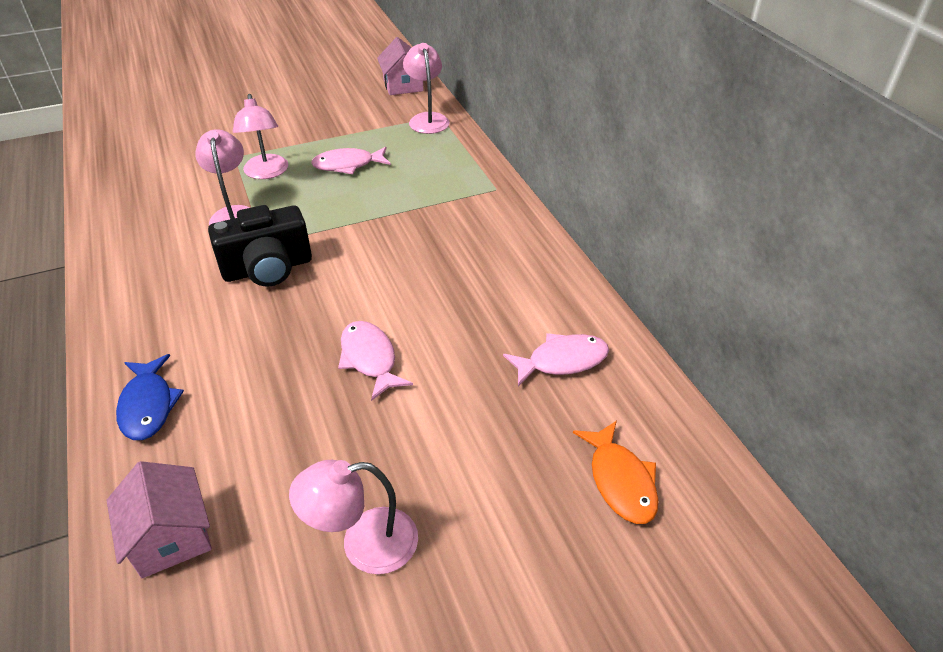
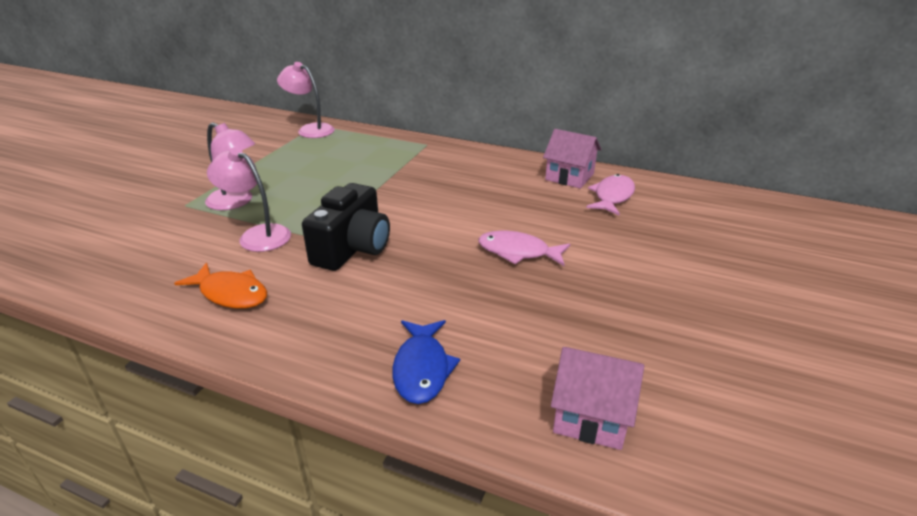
camera: 45 degrees left, 10 degrees down
(148, 405) = (422, 368): blue fish -> blue fish turned 60 degrees clockwise
(348, 165) = (298, 172): pink fish -> none
(364, 544) = (690, 328): pink lamp -> none
(403, 85) = (254, 119): pink house -> pink house (569, 176)
(620, 481) = (727, 224): orange fish -> orange fish (231, 293)

